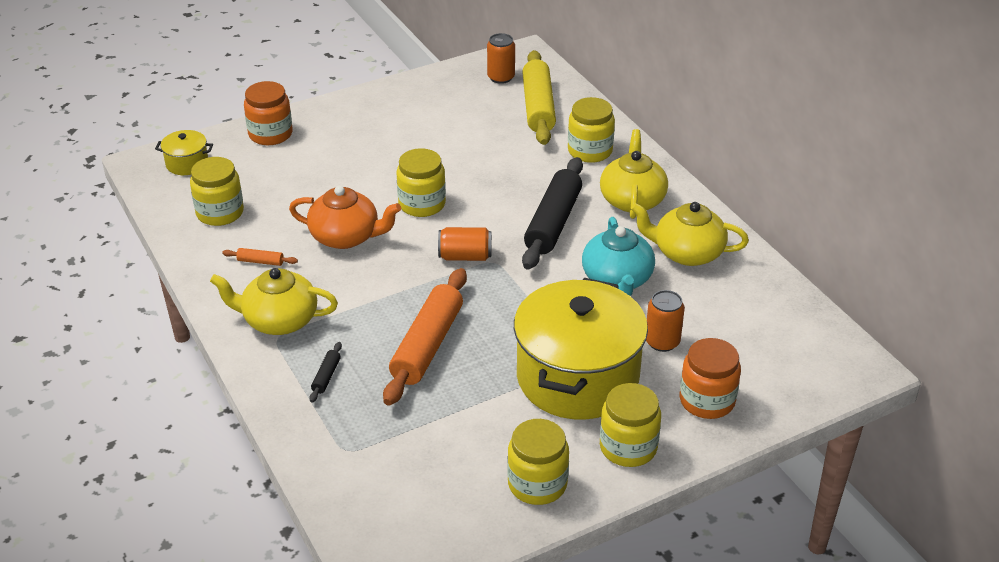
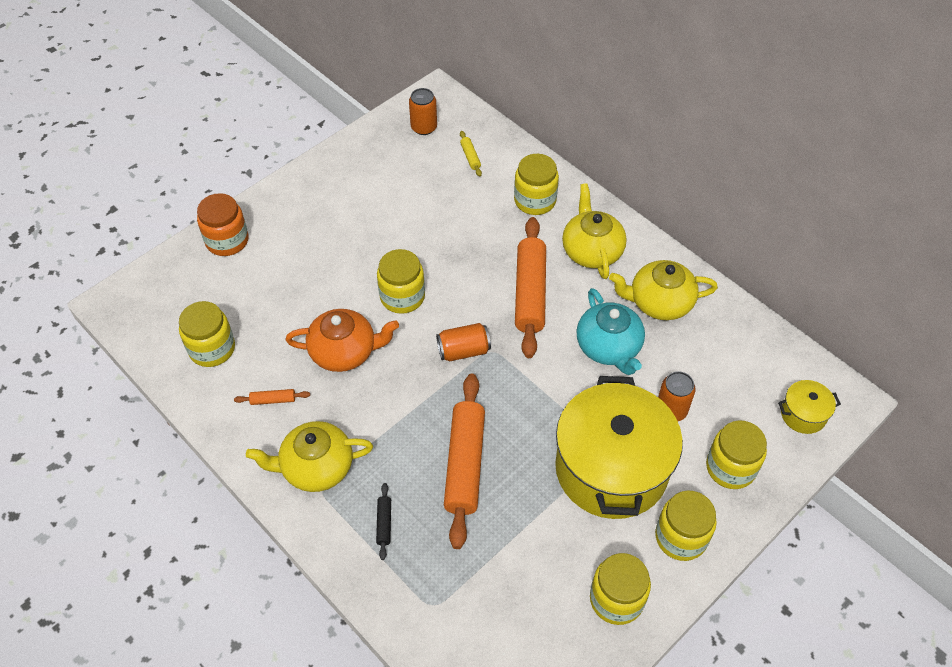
camera: 15 degrees left, 15 degrees up
(187, 163) = (157, 294): yellow pot -> yellow pot (803, 414)
(538, 107) = (470, 157): yellow rolling pin -> yellow rolling pin, size x0.41
(553, 222) = (530, 293): black rolling pin -> orange rolling pin
(707, 401) = (730, 467): orange jar -> yellow jar

